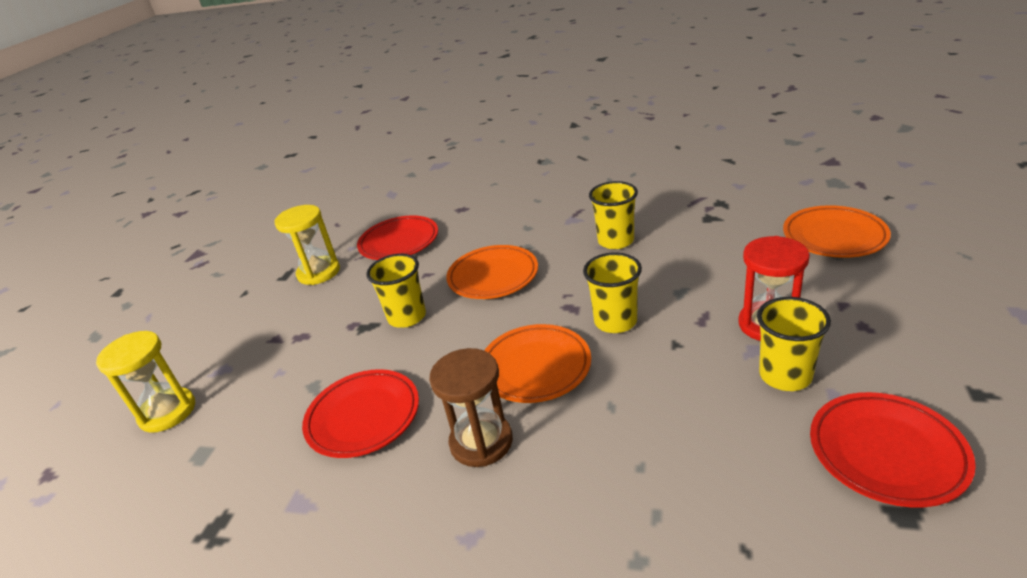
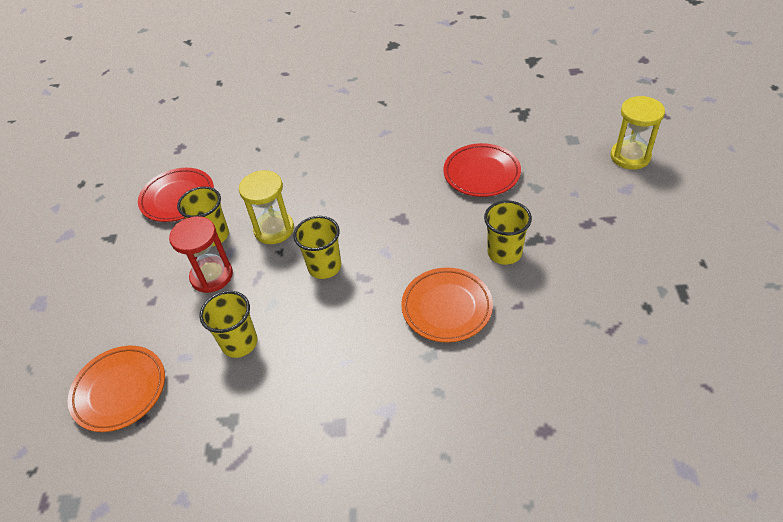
camera: 165 degrees right, 15 degrees up
(319, 272) = (645, 297): yellow hourglass -> yellow hourglass (274, 229)
(399, 242) = (586, 354): red plate -> none
(481, 442) = (397, 171): brown hourglass -> none
(535, 367) = (378, 221): orange plate -> none
(616, 241) = (332, 371): yellow cup -> yellow cup (239, 343)

